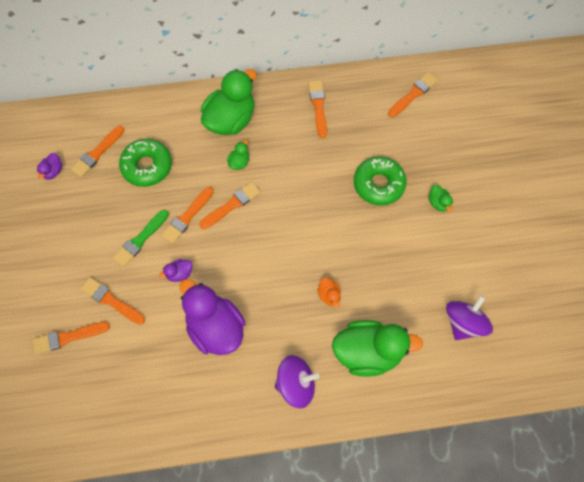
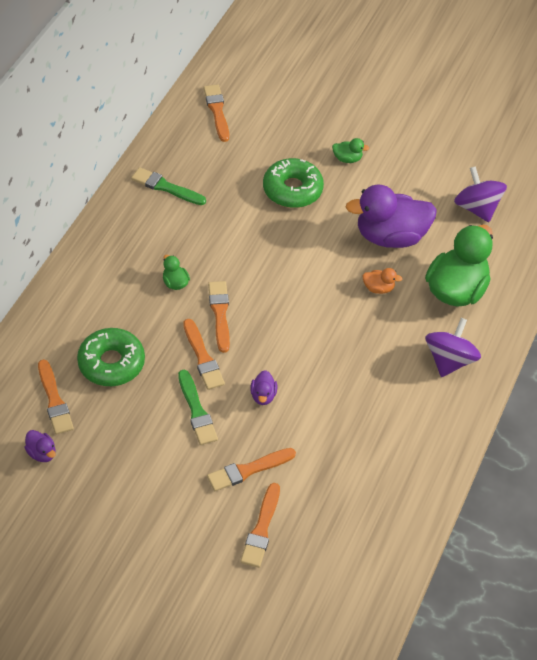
camera: 60 degrees left, 15 degrees down
(215, 328) = (345, 395): purple duck -> purple duck (390, 236)
(230, 120) = (117, 264): green duck -> none
(318, 106) = (166, 187): orange brush -> green brush

